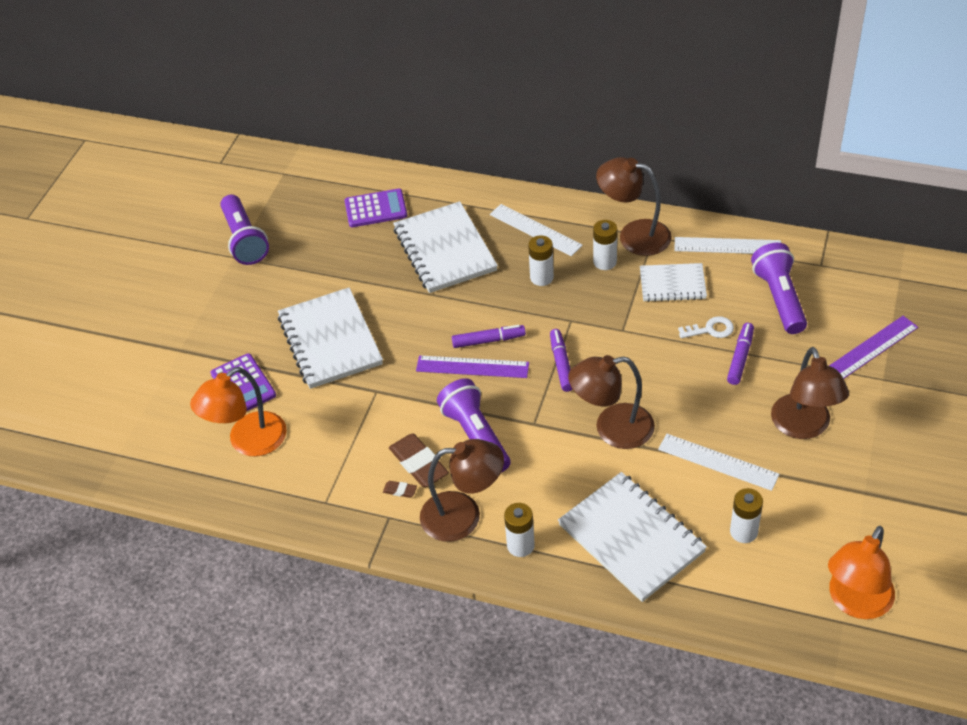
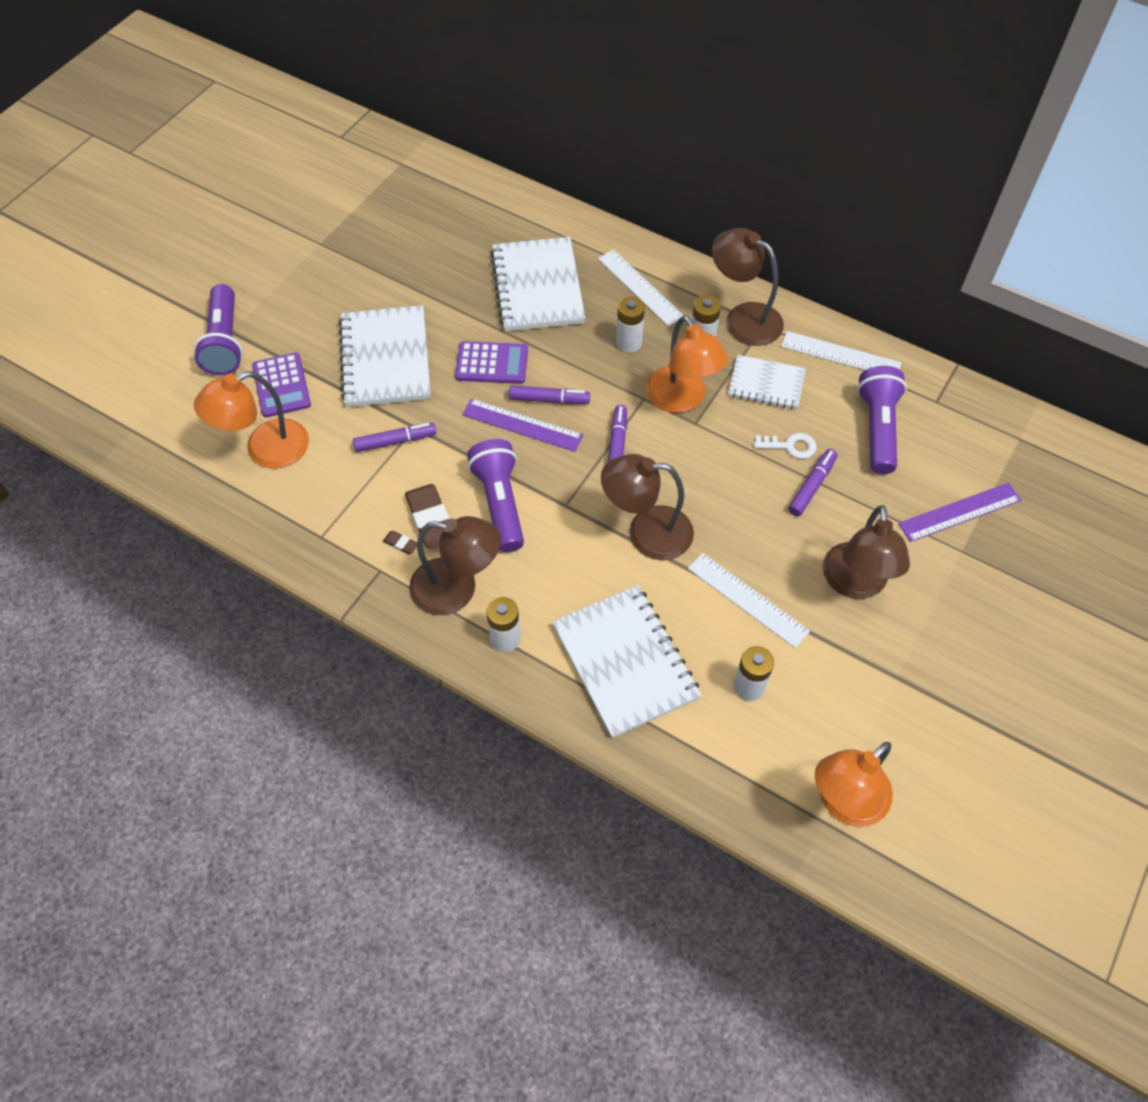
camera: 10 degrees right, 10 degrees up
(244, 240) = (336, 227): purple flashlight -> purple flashlight (225, 342)
(363, 407) = (395, 441): none -> purple marker
(376, 209) = (481, 224): purple calculator -> purple calculator (492, 363)
(604, 314) = (682, 400): none -> orange lamp

